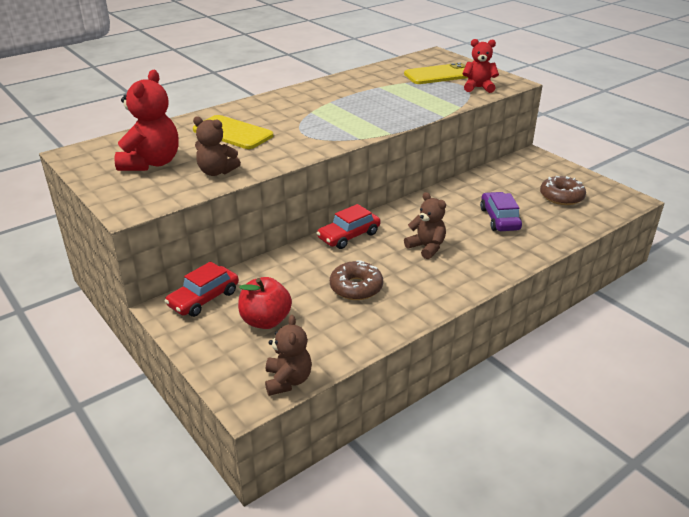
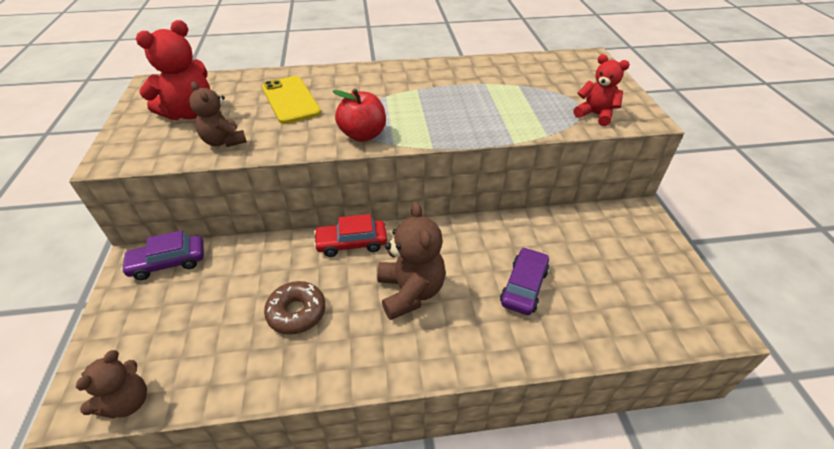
camera: 30 degrees right, 10 degrees up
(204, 299) = (168, 263): red car -> purple car
(265, 321) = (185, 314): red apple -> red apple (363, 135)
(426, 247) = (410, 292): brown teddy bear -> brown teddy bear, size x1.55
(439, 75) = (566, 85): yellow phone -> none
(561, 197) = (627, 285): brown donut -> none

